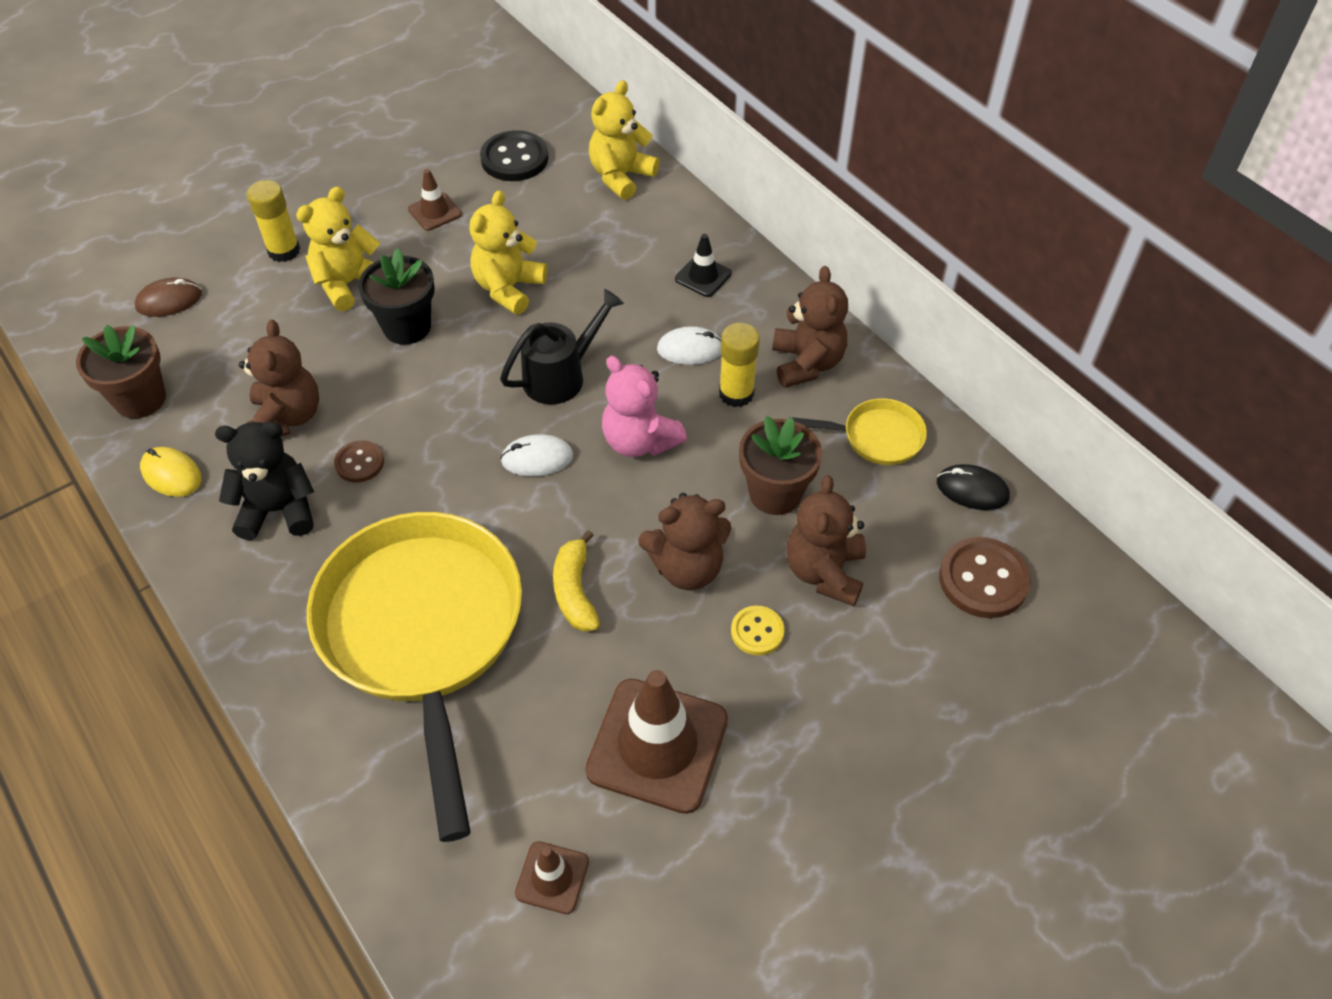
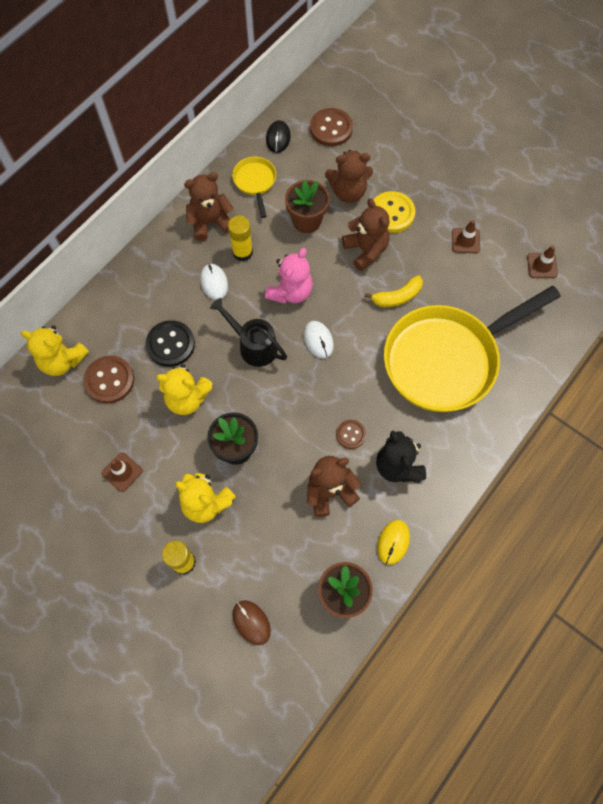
camera: 105 degrees left, 15 degrees up
(514, 159) = (54, 437): black button -> black button (170, 344)
(572, 216) = (109, 380): none -> brown button
(657, 745) = (465, 241): brown traffic cone -> brown traffic cone, size x0.49
(703, 276) = (151, 289): black traffic cone -> none
(757, 631) = (392, 213): yellow button -> yellow button, size x1.71

